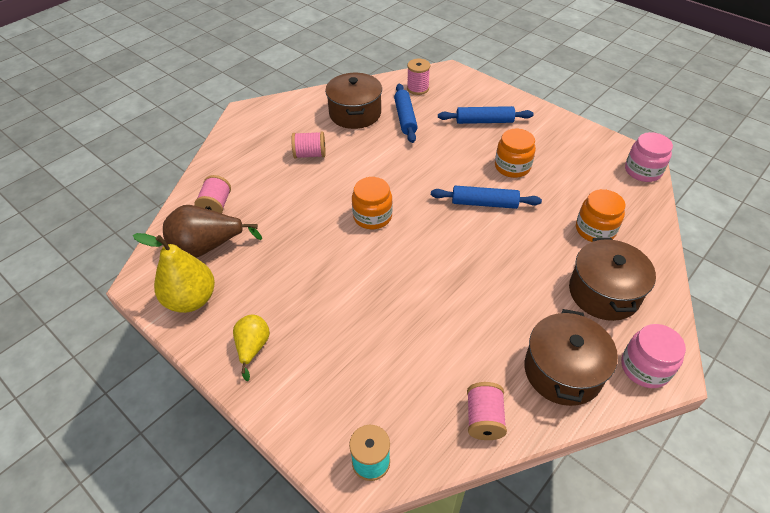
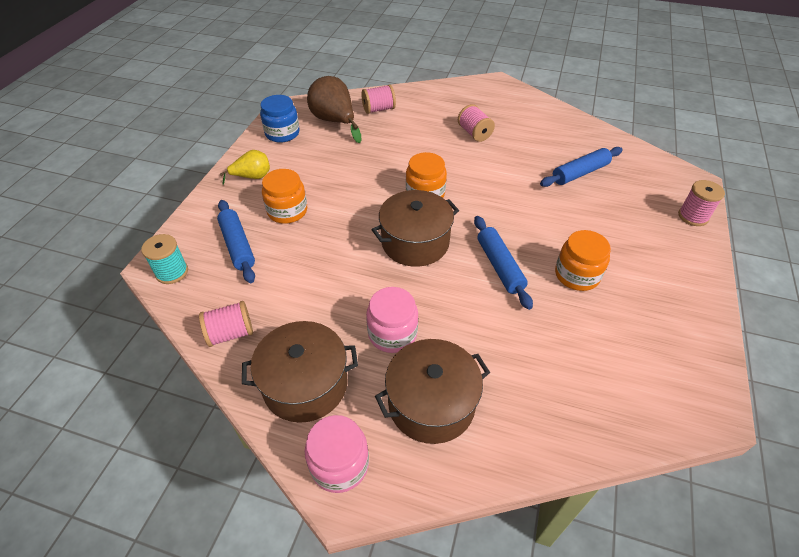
camera: 65 degrees right, 0 degrees up
(191, 299) = (282, 133): yellow pear -> blue jar
(355, 113) = (554, 140): brown pot -> brown pot (415, 242)
(418, 88) = (637, 167): pink spool -> pink spool (693, 216)
(484, 121) = (634, 232): blue rolling pin -> blue rolling pin (237, 245)
(595, 230) = (529, 376): orange jar -> orange jar (287, 211)
(642, 171) = (686, 413): pink jar -> pink jar (392, 333)

